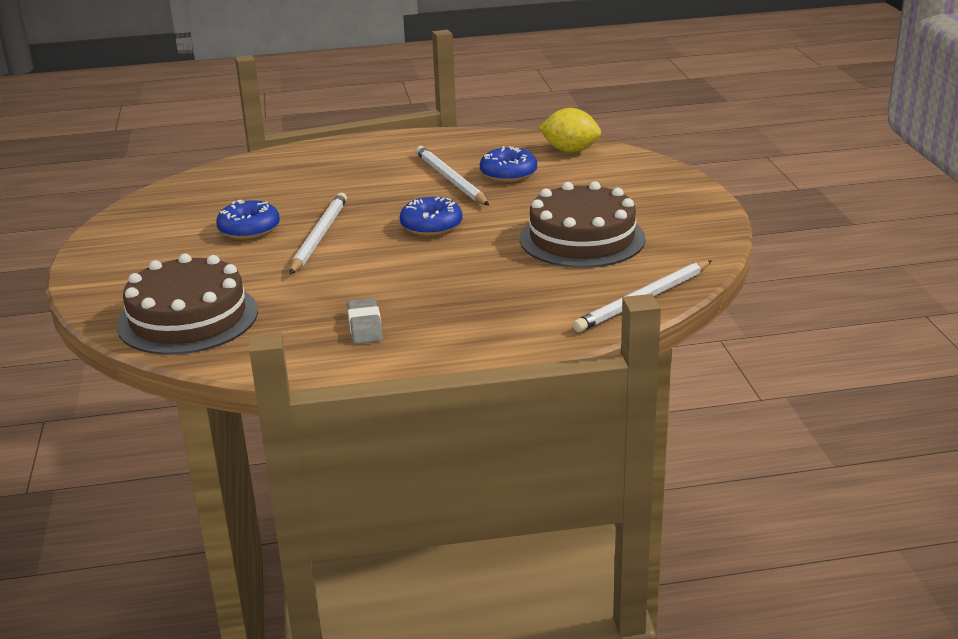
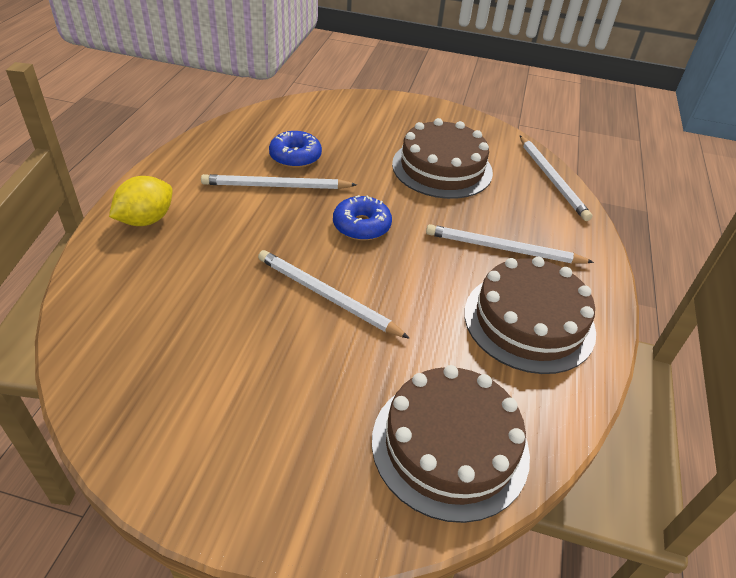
camera: 70 degrees left, 15 degrees up
(249, 229) = (267, 341): blue donut -> none
(365, 326) = (529, 321): grey eraser -> brown cake
(469, 295) = (504, 249): none -> white pencil
(570, 151) = (281, 117): yellow lemon -> yellow lemon (146, 220)

